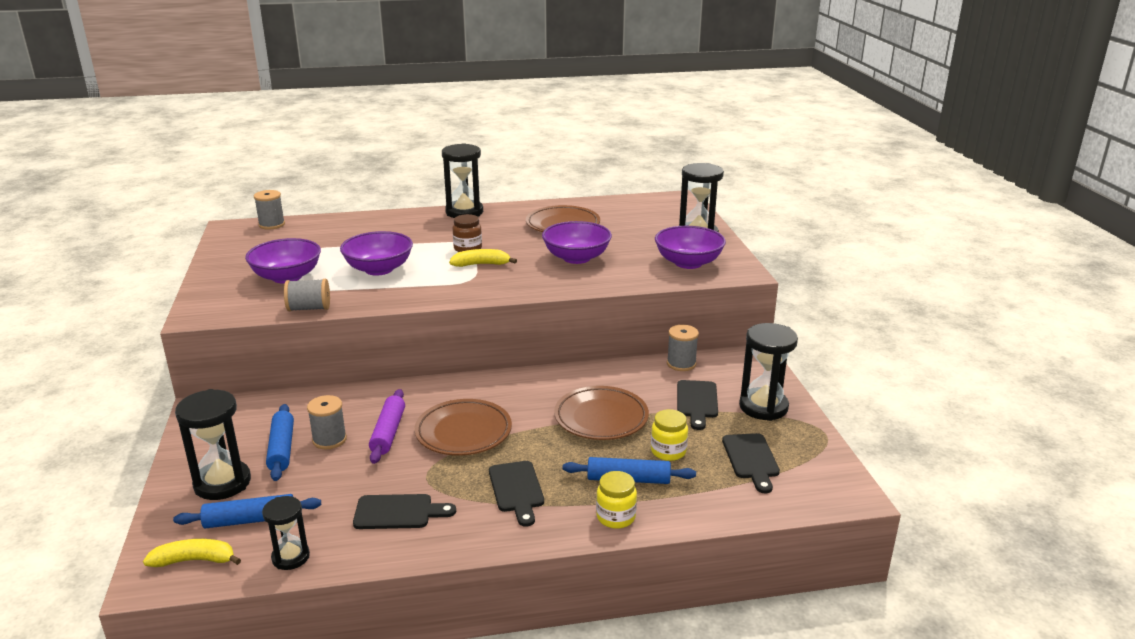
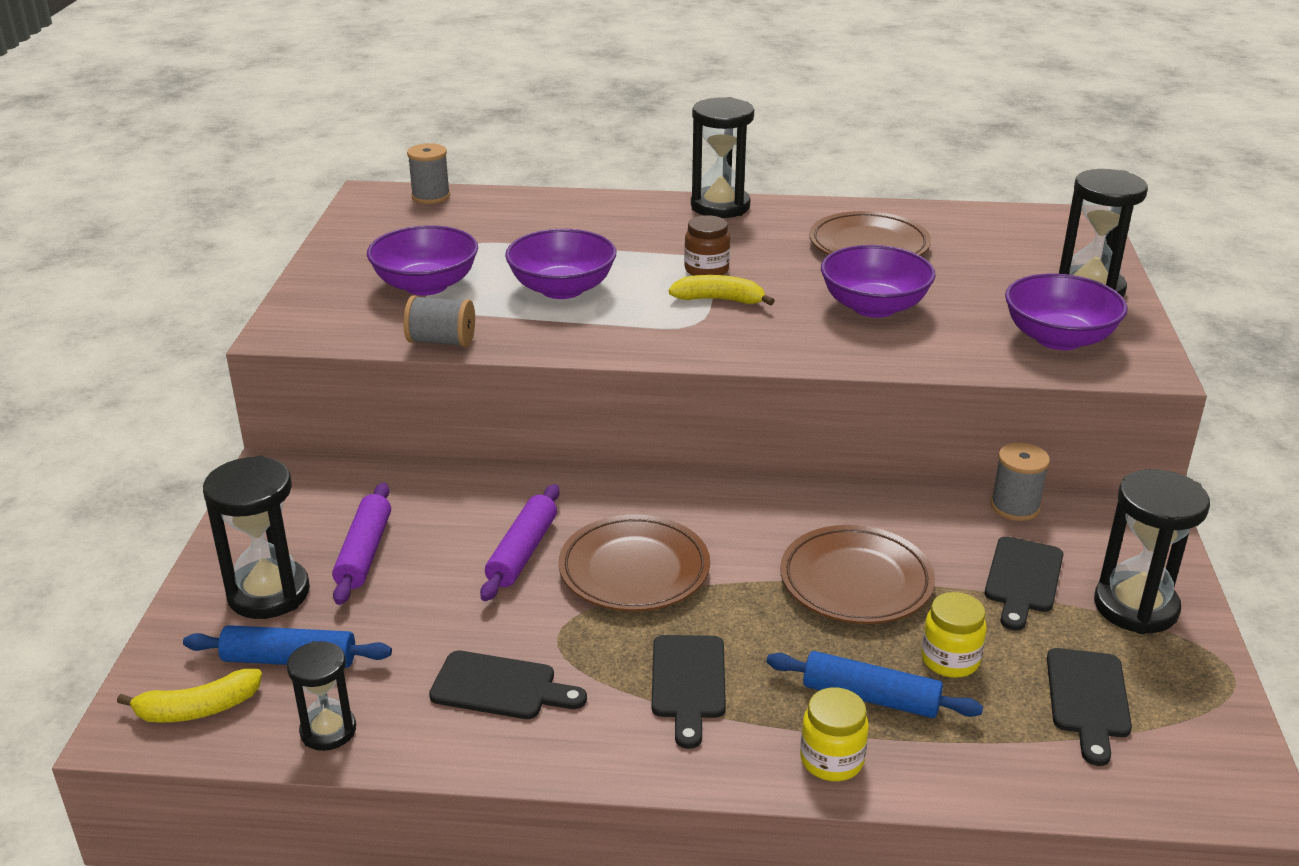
camera: 15 degrees right, 5 degrees up
(194, 560) = (198, 709): yellow banana -> yellow banana turned 150 degrees clockwise
(282, 449) = (364, 553): blue rolling pin -> purple rolling pin
(329, 439) = (435, 549): grey spool -> none

